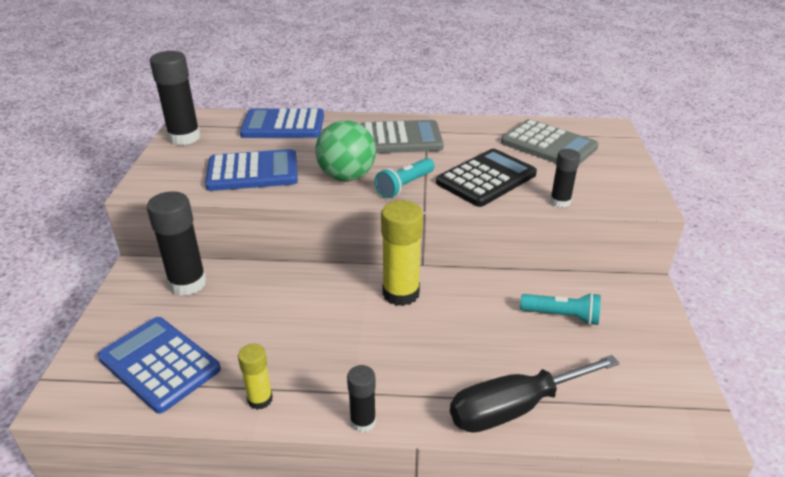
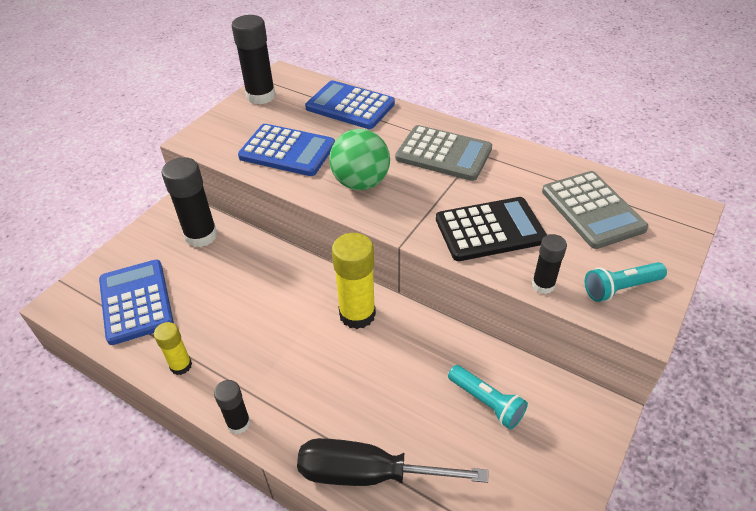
camera: 30 degrees right, 10 degrees up
(404, 186) = (404, 211): turquoise flashlight -> turquoise flashlight (620, 288)

